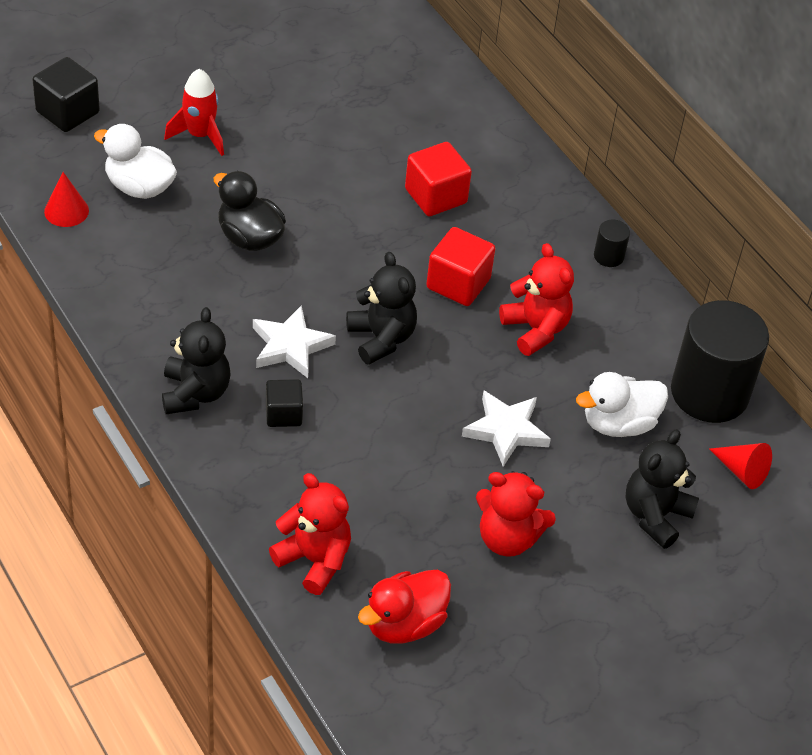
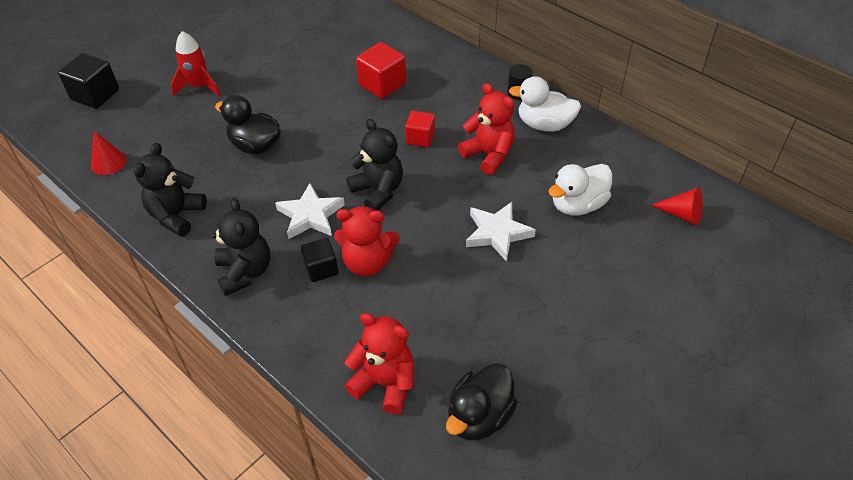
camera: 10 degrees left, 0 degrees up
(139, 187) = (162, 132): white duck -> white duck (544, 125)
(404, 624) = (479, 417): red duck -> black duck
(458, 283) = (420, 138): red cube -> red cube, size x0.65
(507, 538) = (533, 317): red teddy bear -> red teddy bear (367, 262)
(655, 515) = (636, 266): black teddy bear -> black teddy bear (176, 215)
(709, 393) = (631, 165): black cylinder -> none

